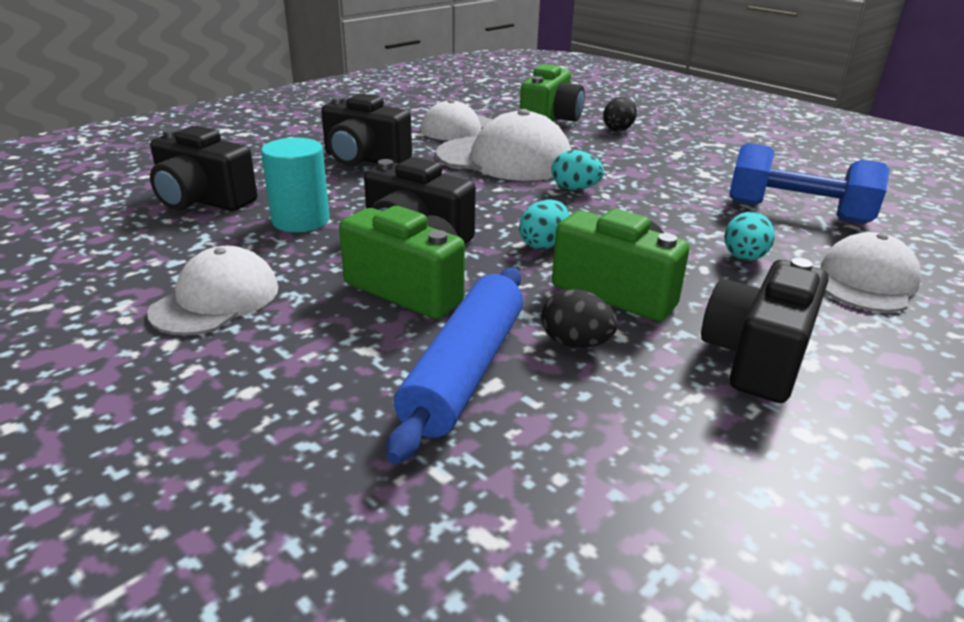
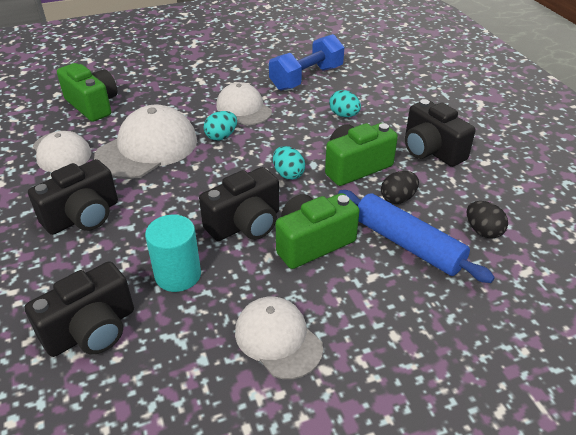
camera: 65 degrees left, 10 degrees up
(618, 129) = (139, 85): black egg -> black egg (483, 231)
(866, 281) = (384, 93): white cap -> white cap (243, 108)

